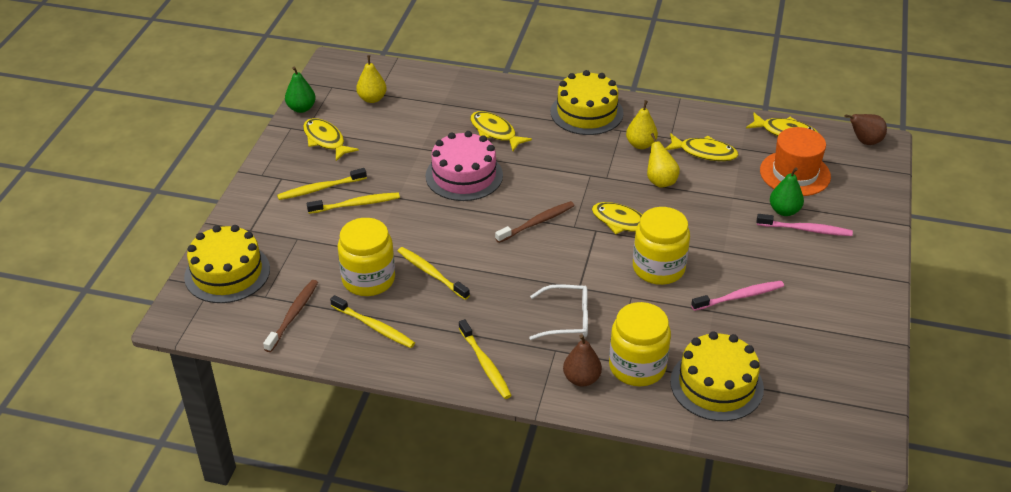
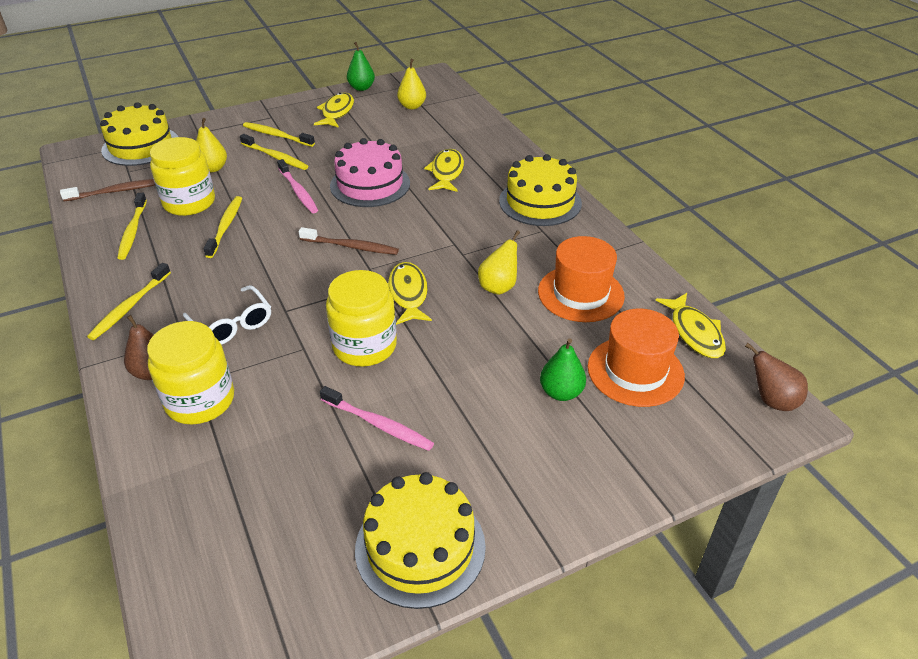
camera: 50 degrees right, 0 degrees up
(640, 144) = (537, 251): yellow pear -> yellow pear (213, 168)
(704, 152) = (580, 293): yellow fish -> orange hat
(716, 385) = (217, 473): yellow cake -> yellow cake (420, 547)
(806, 229) = (550, 424): pink toothbrush -> pink toothbrush (298, 191)

